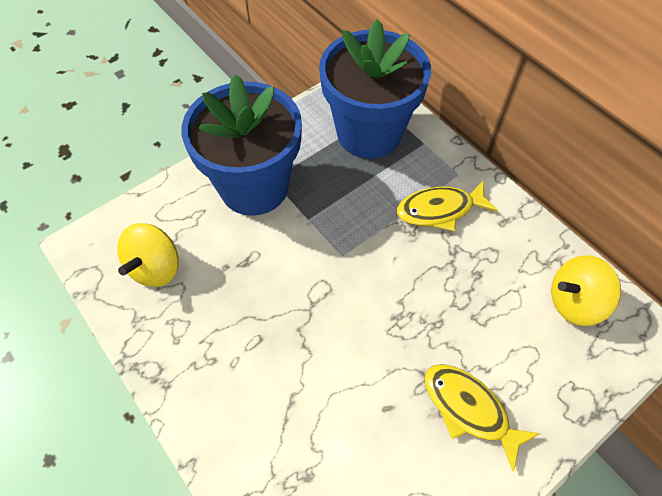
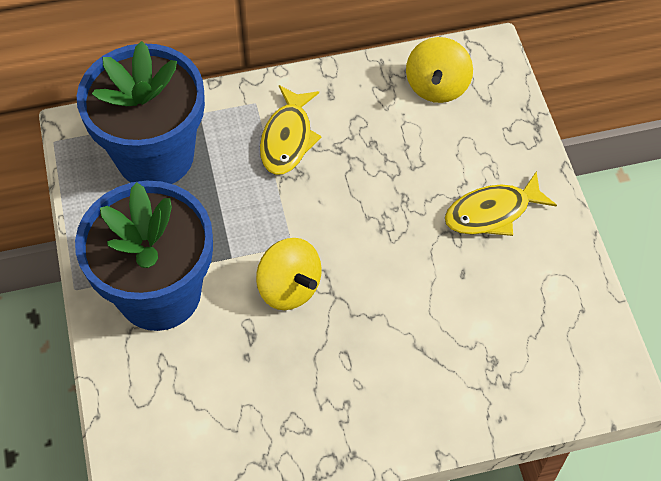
camera: 65 degrees left, 0 degrees up
(155, 268) = (210, 425): yellow spinning top -> yellow spinning top (289, 287)

